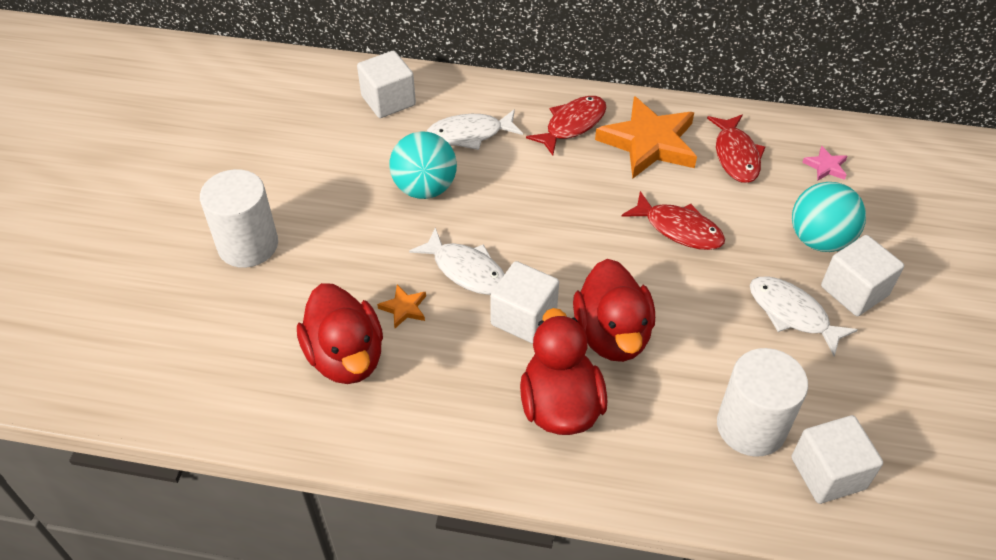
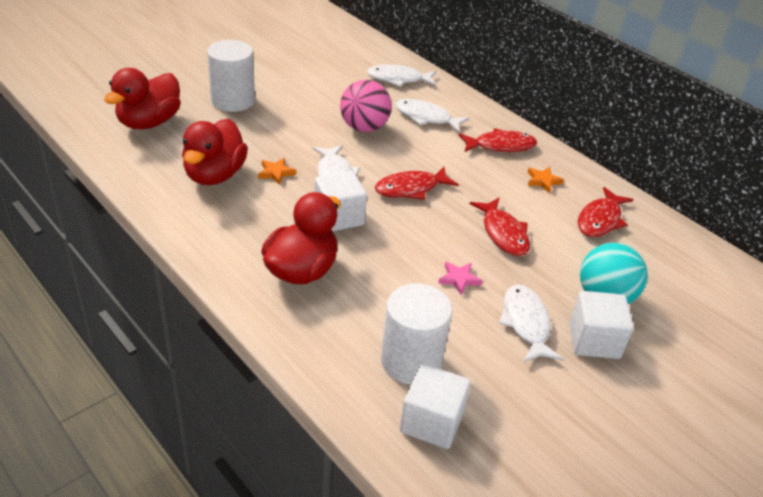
camera: 35 degrees right, 10 degrees down
(388, 100) = (398, 79): white cube -> white fish
(425, 188) = (364, 127): turquoise ball -> pink ball
(550, 234) = (411, 189): none -> red fish
(612, 334) = (382, 258): red duck -> red duck (149, 122)
(649, 143) = (543, 181): orange star -> orange star, size x0.42
(826, 166) = (667, 262): pink star -> pink star (459, 279)

